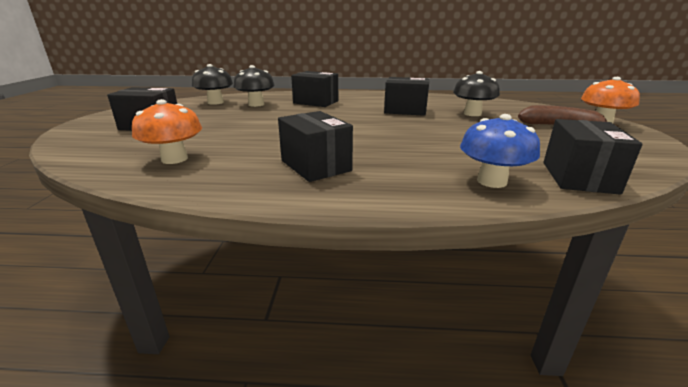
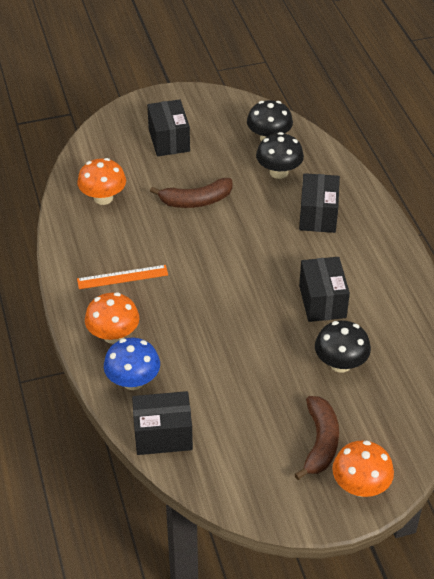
camera: 70 degrees right, 20 degrees up
(247, 127) = (196, 201): none -> brown banana
(315, 166) = (122, 277): black box -> orange ruler
(410, 182) = (113, 335): none -> orange mushroom

